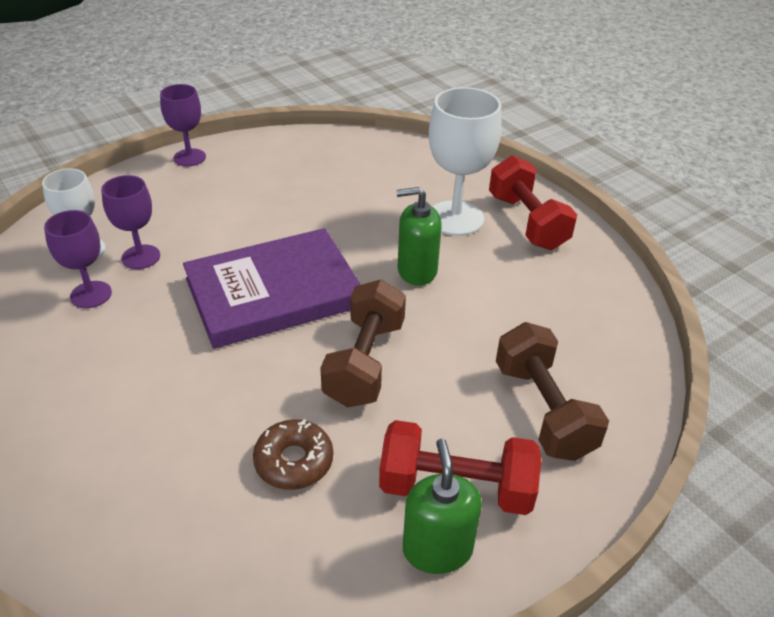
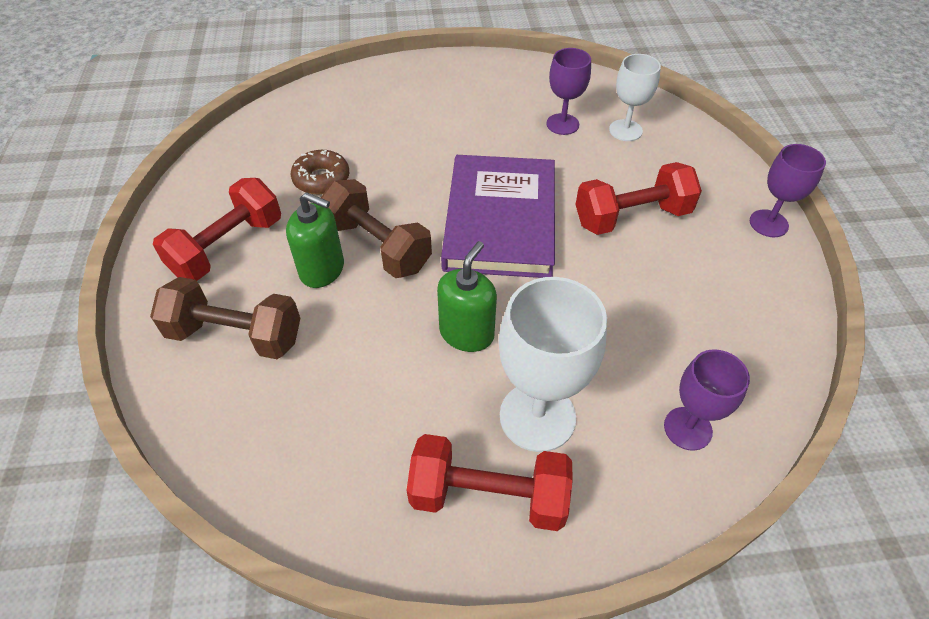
camera: 120 degrees right, 10 degrees up
(141, 257) = (598, 157): purple goblet -> purple goblet (687, 428)
(221, 220) = (631, 217): none -> red dumbbell
(437, 549) = (199, 218): green soap dispenser -> green soap dispenser (322, 270)

